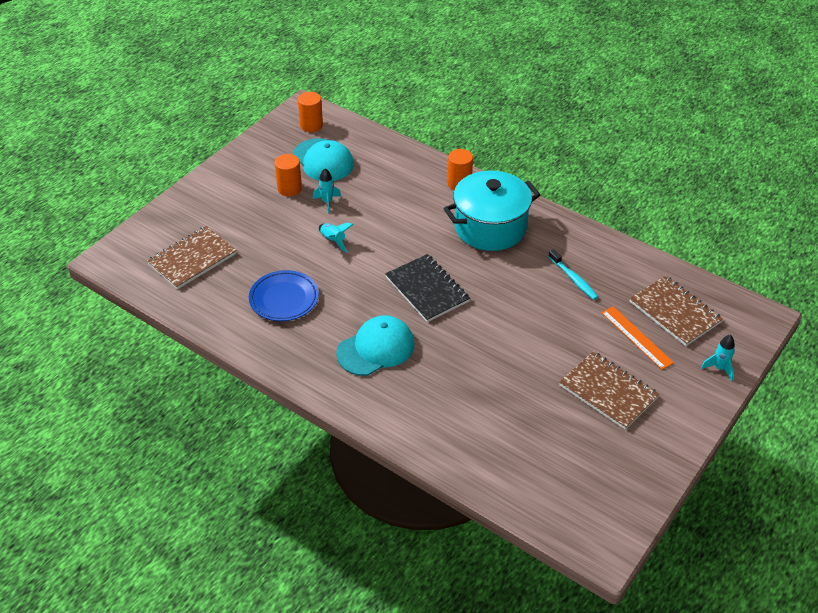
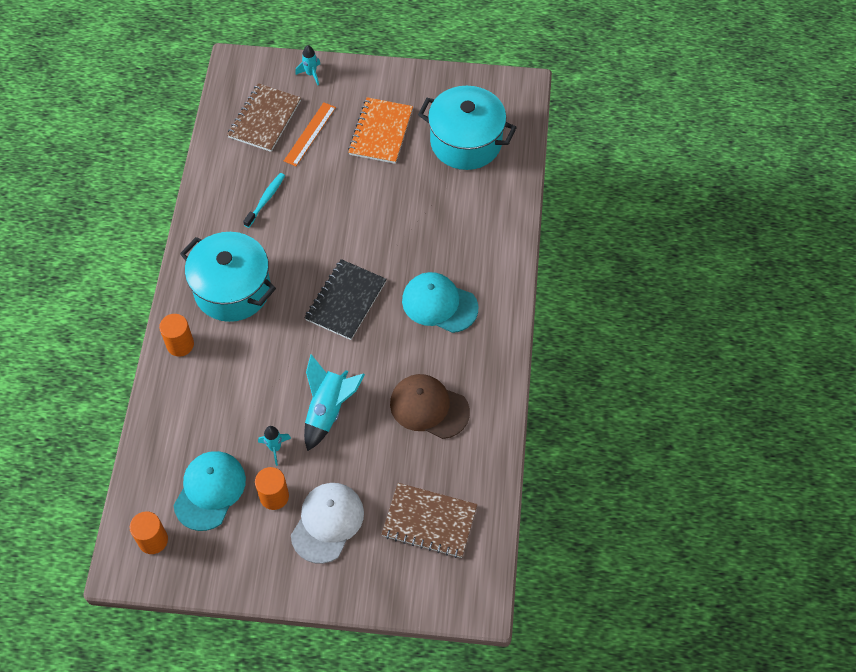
camera: 120 degrees left, 15 degrees up
(244, 207) = (327, 523): none -> white cap
(284, 299) = (429, 407): blue plate -> brown cap
(333, 241) = (328, 410): turquoise rocket -> turquoise rocket, size x1.77
(553, 456) = (466, 142): none -> turquoise pot
(608, 392) = (381, 132): brown notebook -> orange notebook

